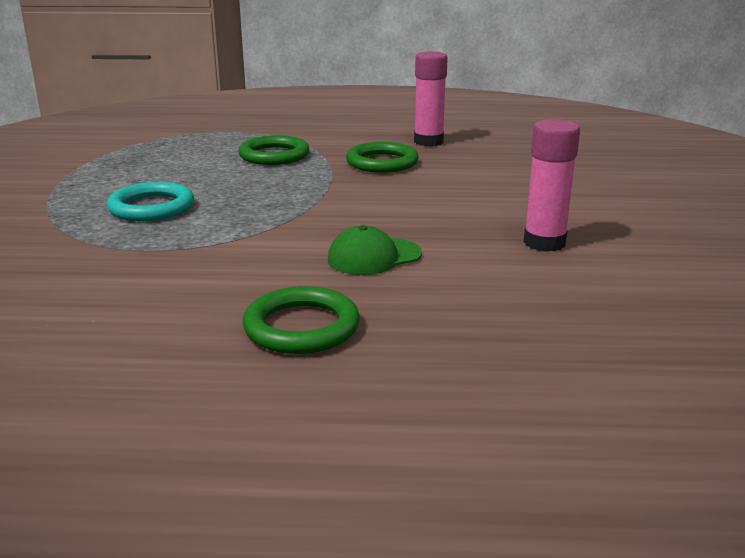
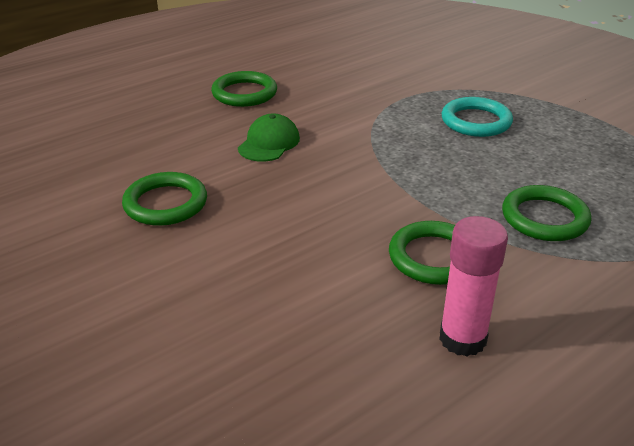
camera: 140 degrees right, 10 degrees up
(544, 243) = (165, 203): pink glue stick -> green ring

